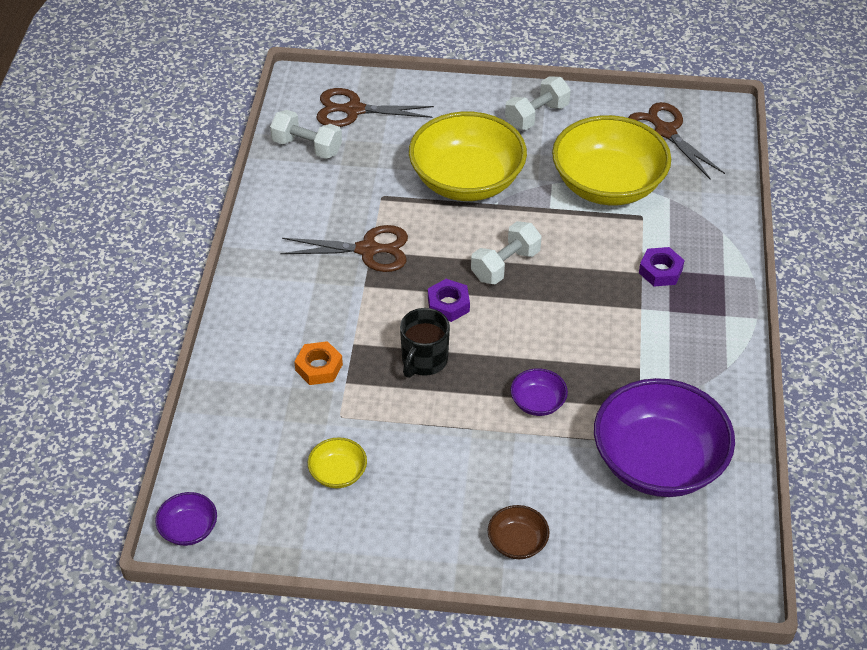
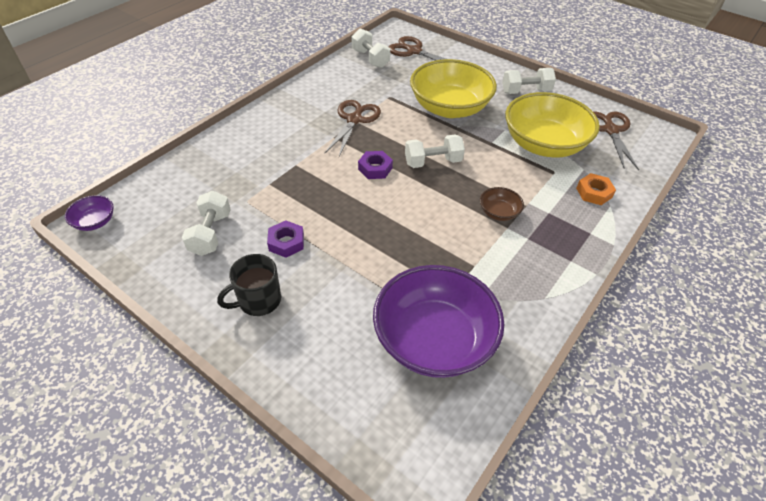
camera: 30 degrees right, 0 degrees up
(319, 367) = (262, 168): orange nut -> orange nut (594, 193)
(338, 473) = (210, 234): yellow bowl -> white dumbbell
(368, 250) = (354, 120): brown scissors -> brown scissors turned 105 degrees counterclockwise
(424, 360) = (329, 193): black mug -> black mug (258, 300)
(517, 542) = (278, 342): brown bowl -> brown bowl (499, 213)
(538, 402) = (380, 254): purple bowl -> none
(660, 271) = (541, 210): purple nut -> purple nut (286, 242)

